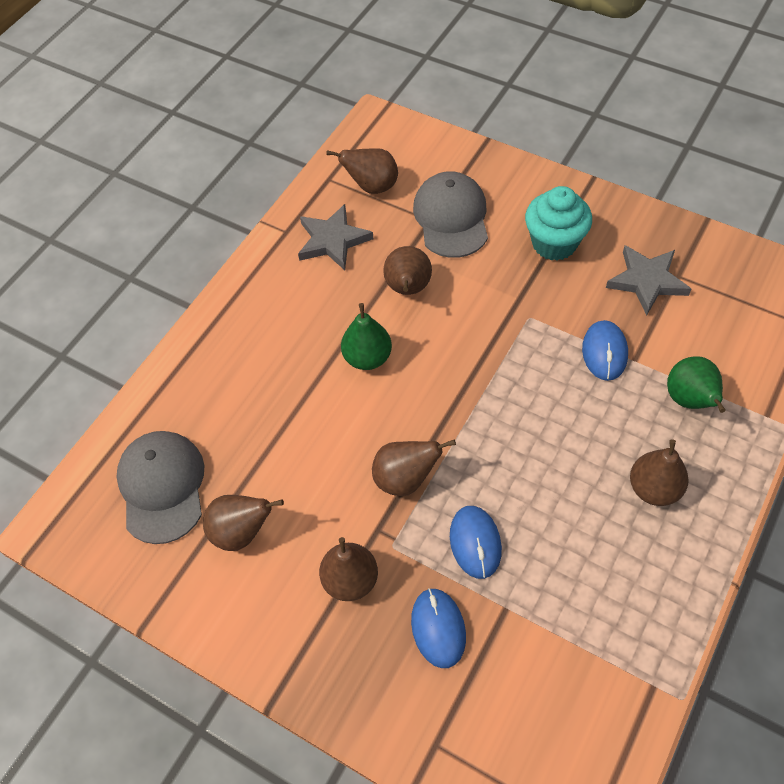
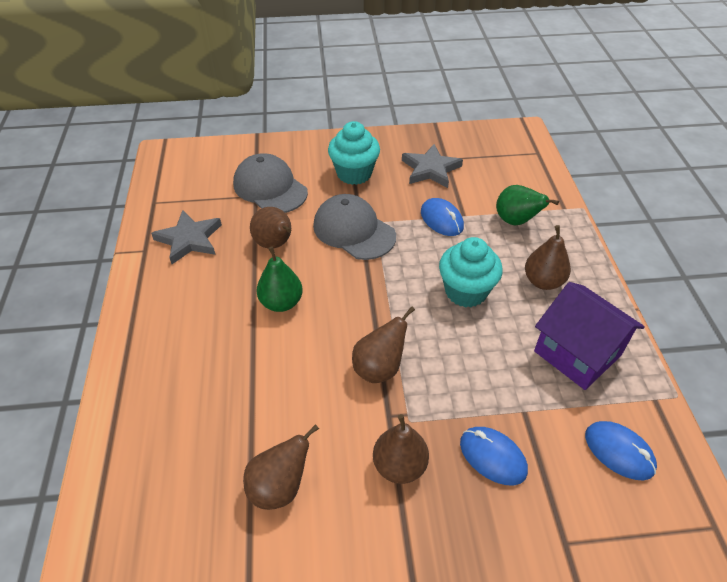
camera: 40 degrees left, 10 degrees down
(162, 487) = (176, 496): grey cap -> grey cap (354, 230)
(372, 186) = (193, 193): brown pear -> none
(475, 543) = (465, 381): blue mouse -> blue mouse (619, 452)
(557, 450) = (466, 291): none -> turquoise cupcake
(616, 587) = (577, 353): none -> purple house

